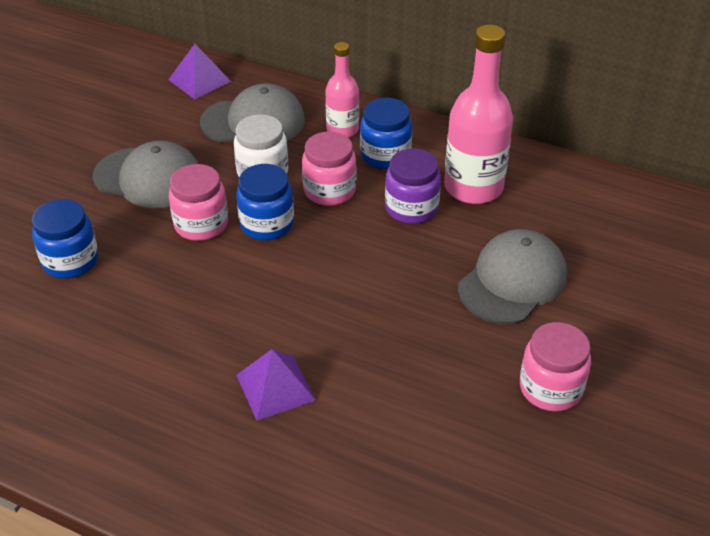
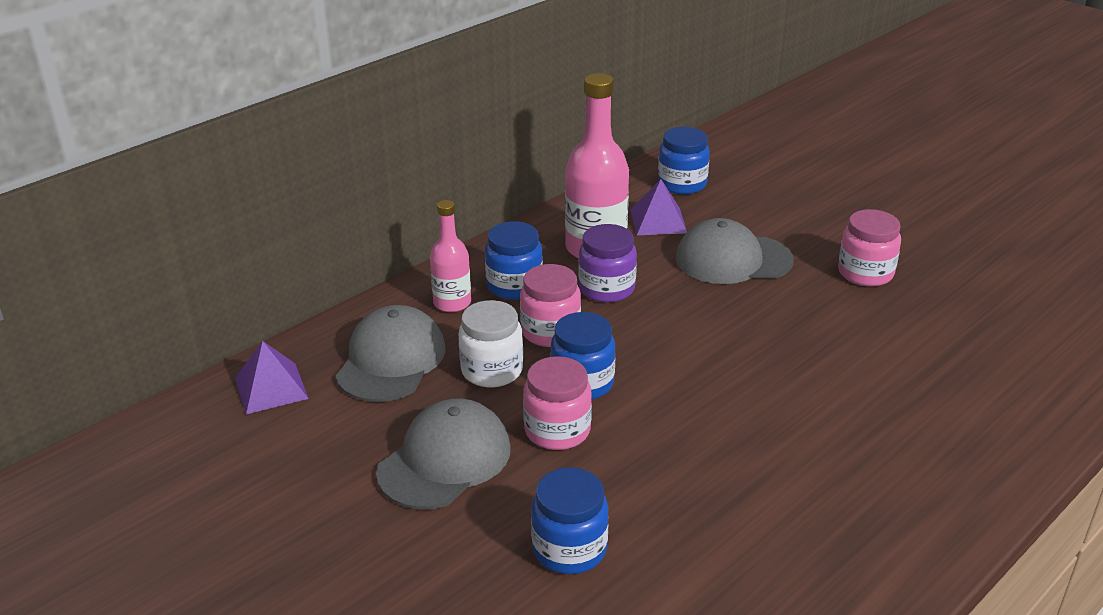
camera: 70 degrees left, 10 degrees down
(275, 387) = (827, 420): purple pyramid -> purple pyramid (658, 221)
(512, 281) = (733, 259): grey cap -> grey cap turned 60 degrees counterclockwise
(636, 219) = (682, 184): none -> blue jar

